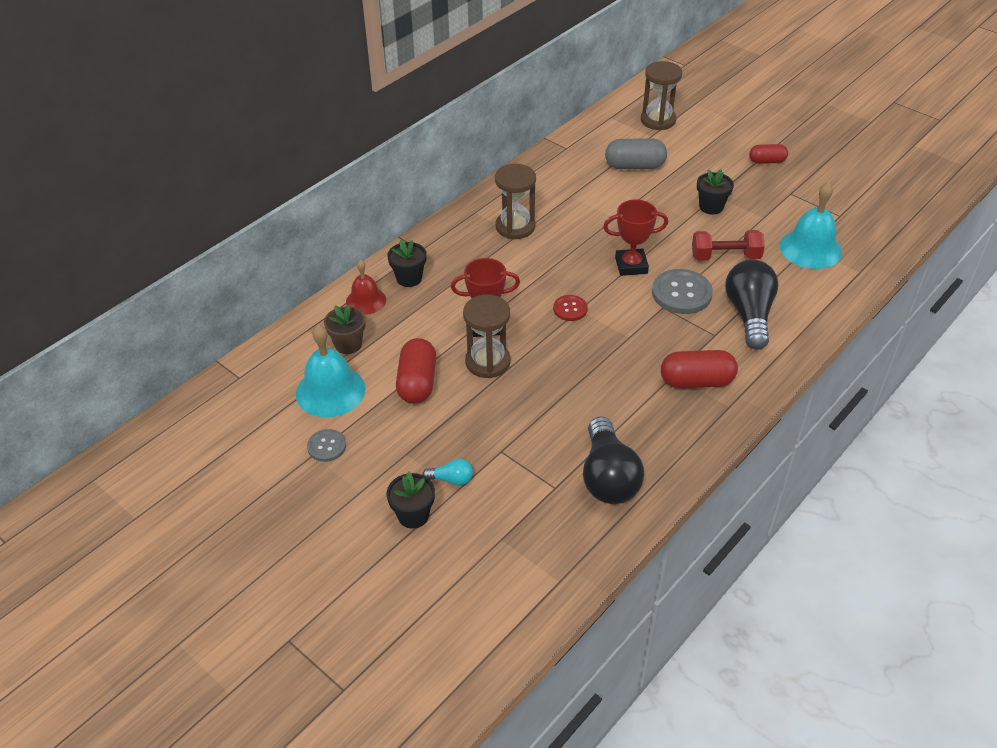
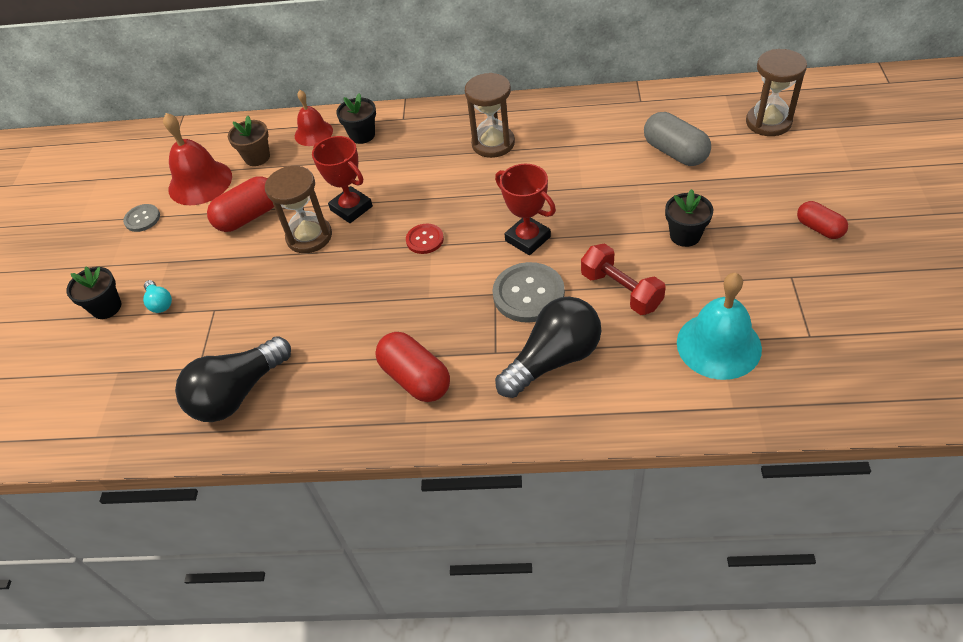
camera: 55 degrees right, 5 degrees up
(330, 391) = (200, 182): turquoise bell -> red bell

